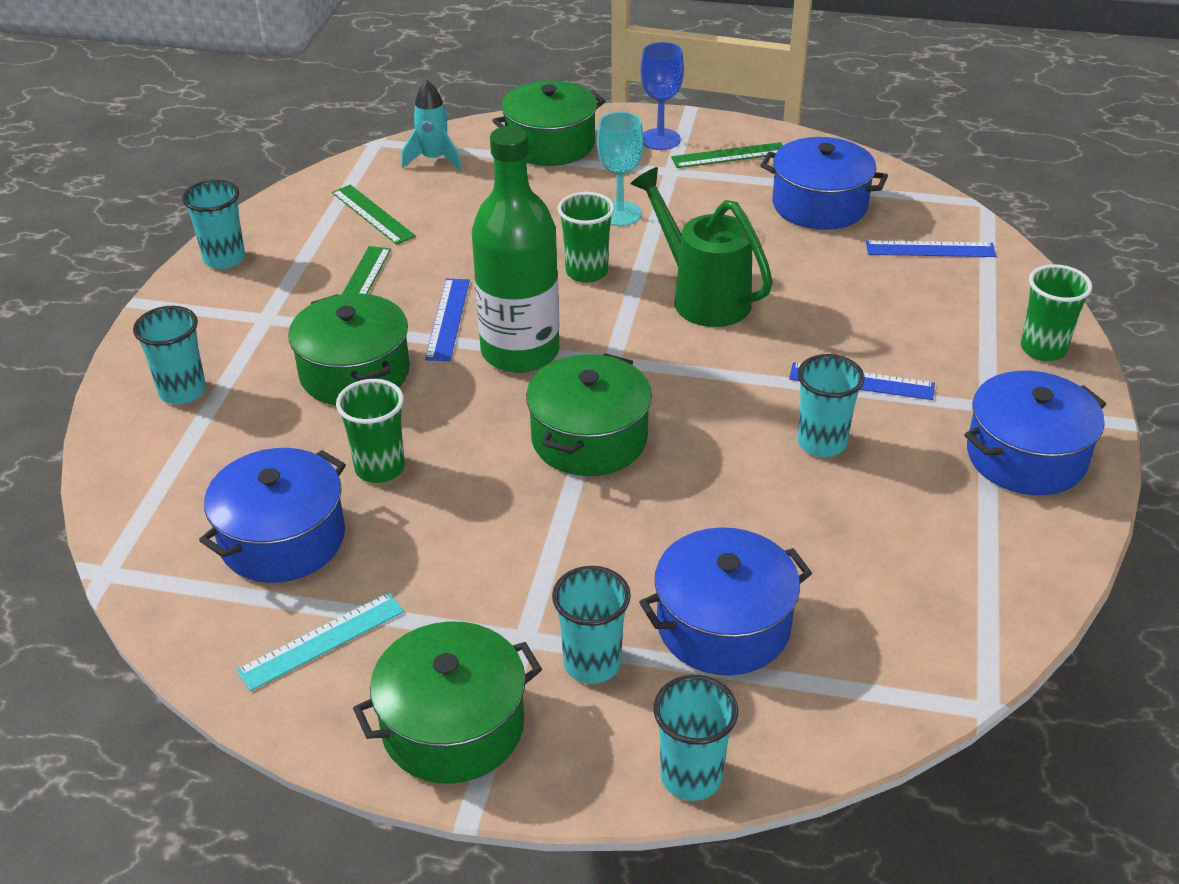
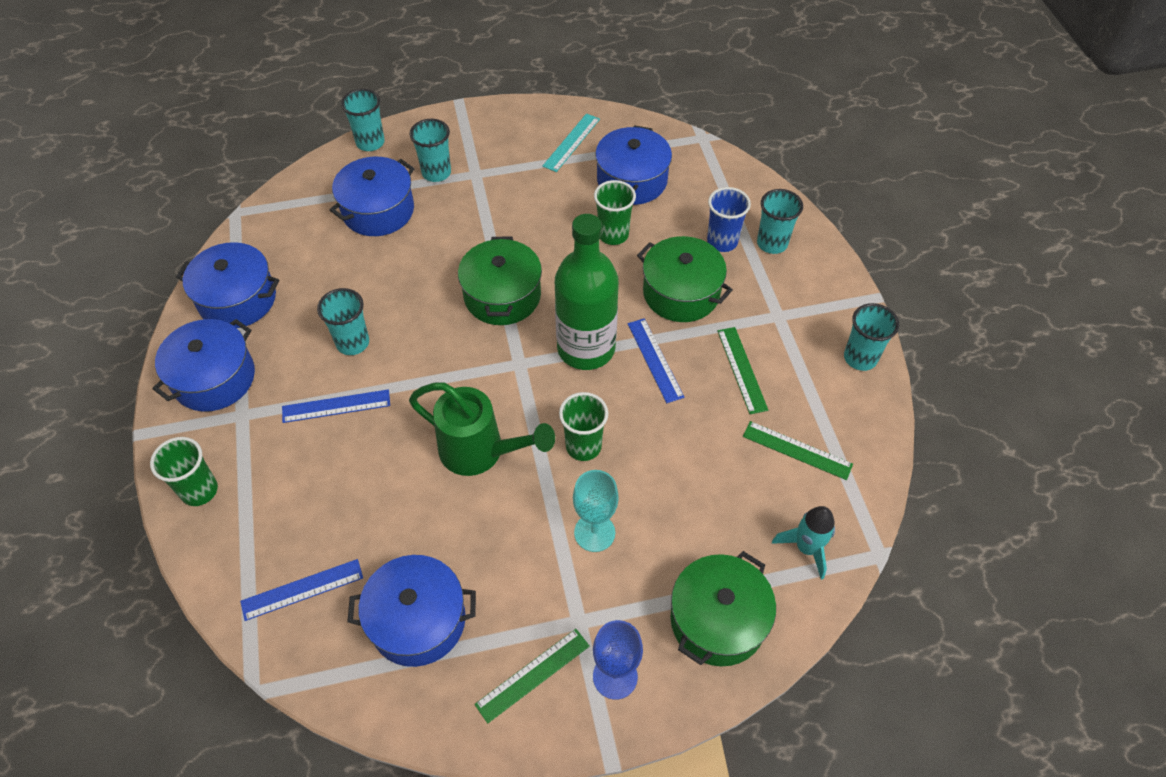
camera: 155 degrees right, 15 degrees up
(243, 413) = (722, 241): none -> blue cup
(453, 726) = (486, 129): green pot -> none
(988, 551) = (237, 299): none -> blue pot

